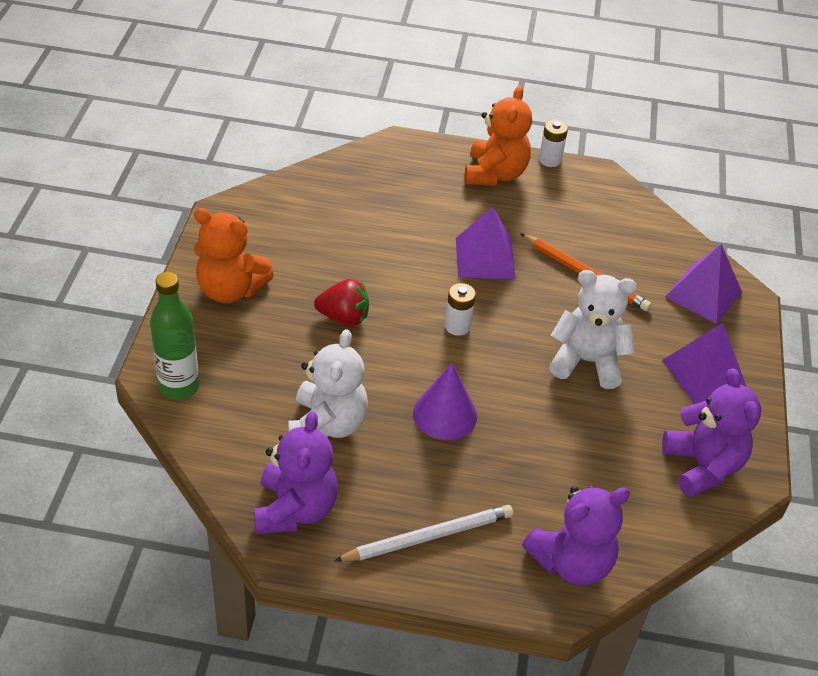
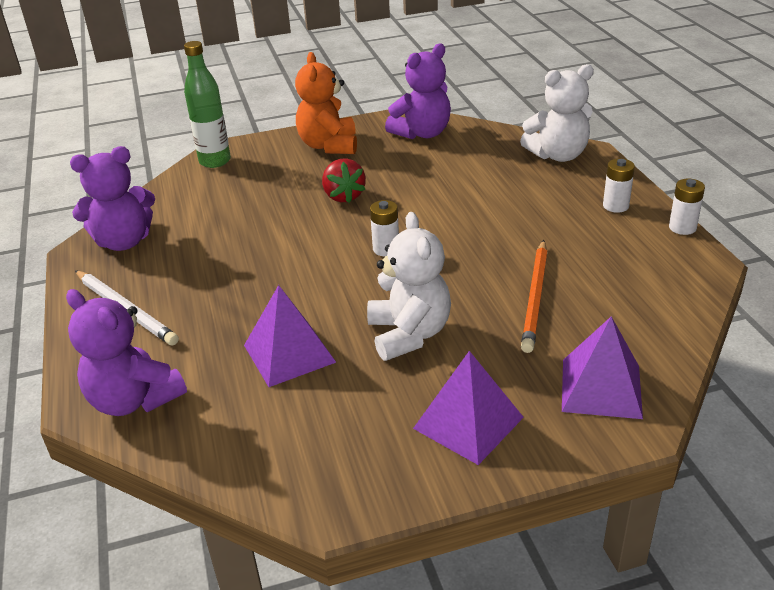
camera: 70 degrees right, 10 degrees down
(327, 425) = (219, 227): white teddy bear -> white teddy bear (558, 155)
(445, 414) = (272, 275): purple cone -> none
(485, 258) = (491, 236): purple pyramid -> purple pyramid (289, 353)
(495, 174) = (615, 206): orange teddy bear -> white battery
(702, 466) = (320, 459): purple teddy bear -> purple teddy bear (422, 133)

